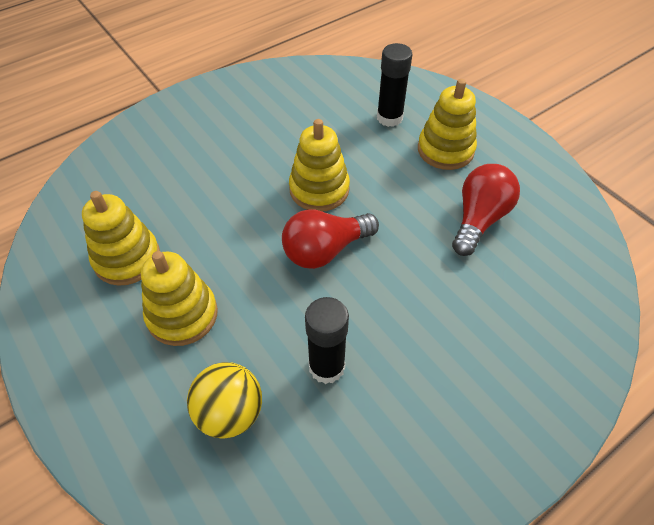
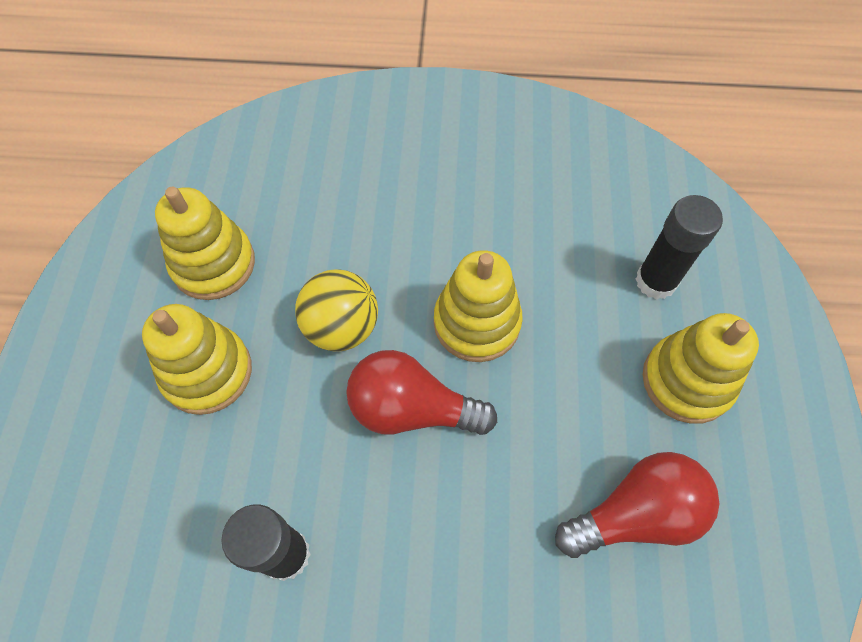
camera: 40 degrees right, 10 degrees up
(230, 413) = (155, 522): yellow ball -> yellow ball (341, 327)

